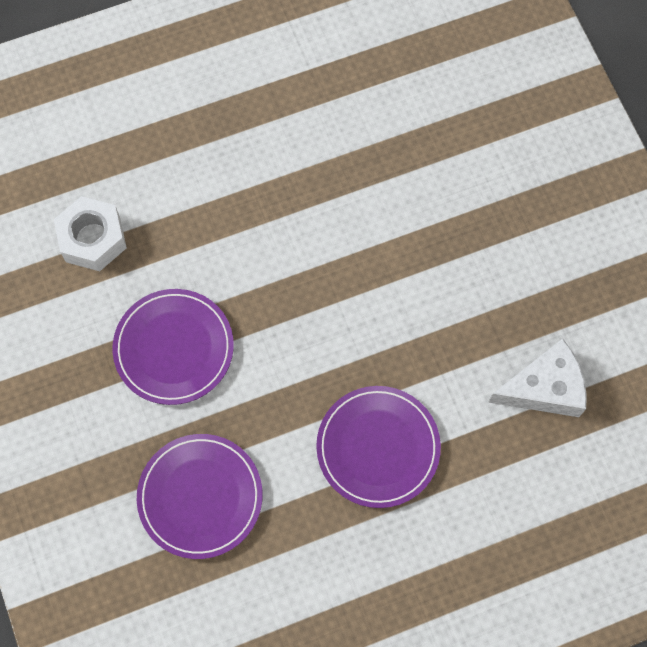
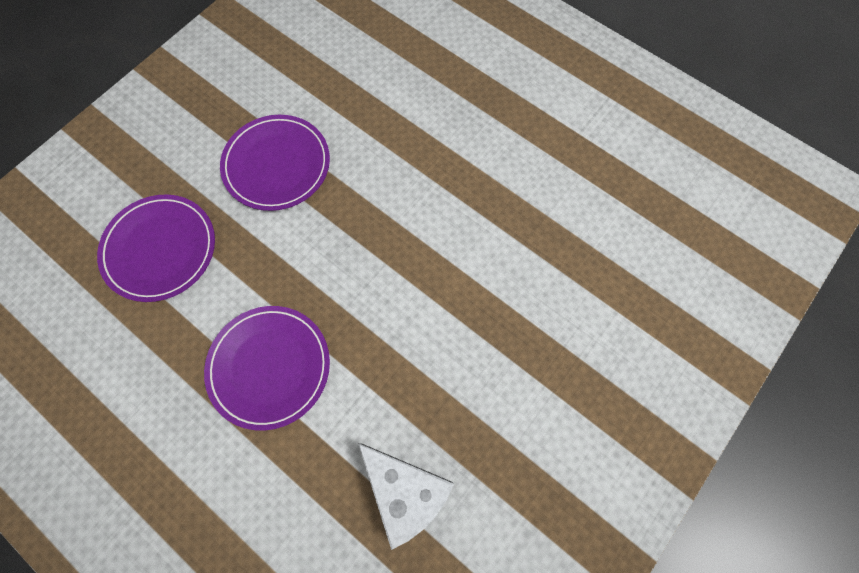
camera: 60 degrees right, 0 degrees up
(93, 239) = (335, 66): white nut -> none

